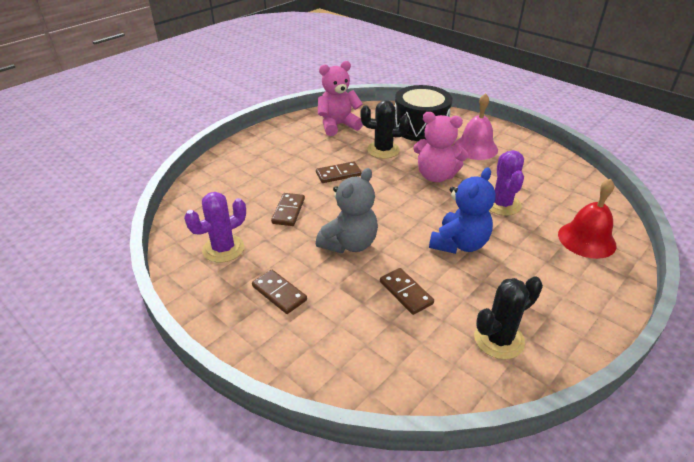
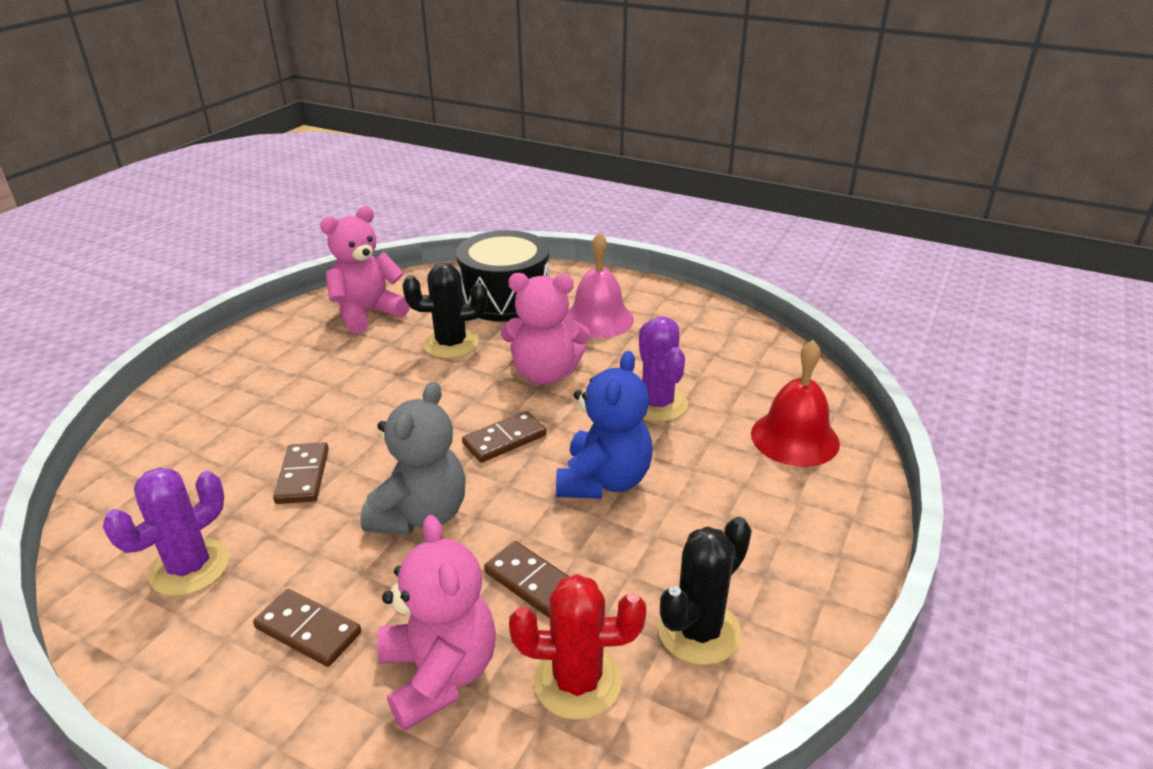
camera: 15 degrees left, 5 degrees down
(338, 174) = (381, 396): brown domino -> brown domino (504, 439)
(345, 330) = (439, 674): none -> pink teddy bear
(421, 351) = (577, 681): none -> red cactus

